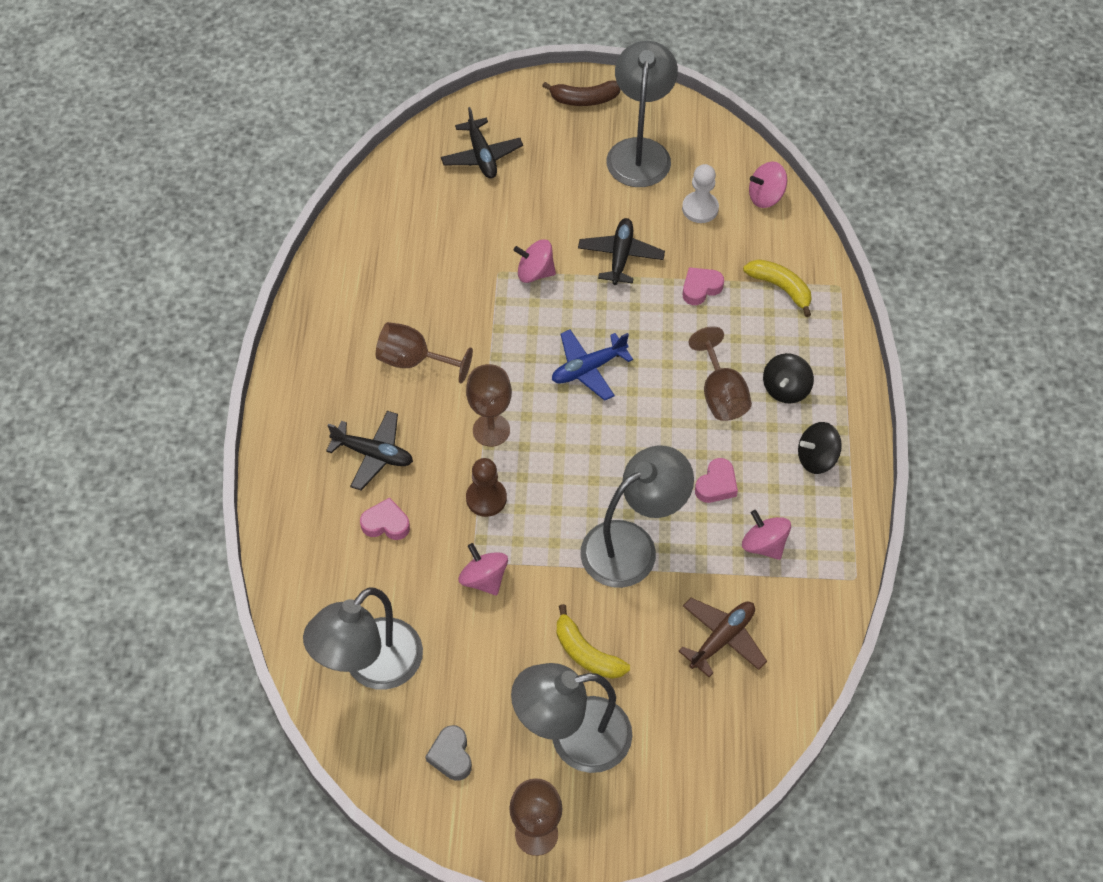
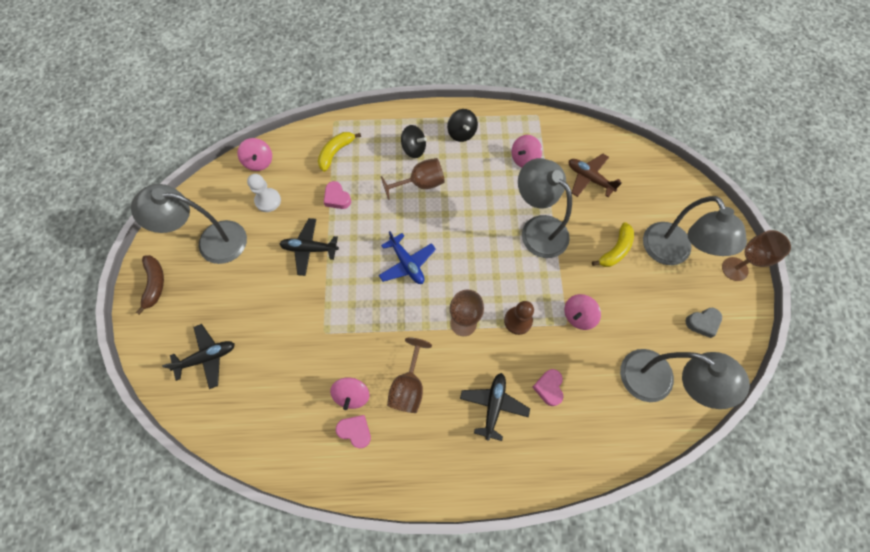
camera: 95 degrees left, 10 degrees up
(535, 272) = (324, 306): pink spinning top -> pink spinning top (352, 395)
(716, 485) = (487, 184): pink heart -> pink heart (355, 431)

